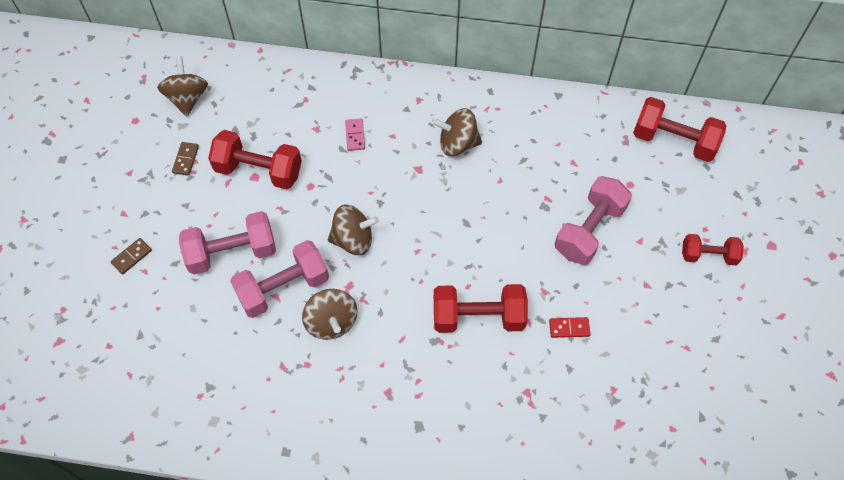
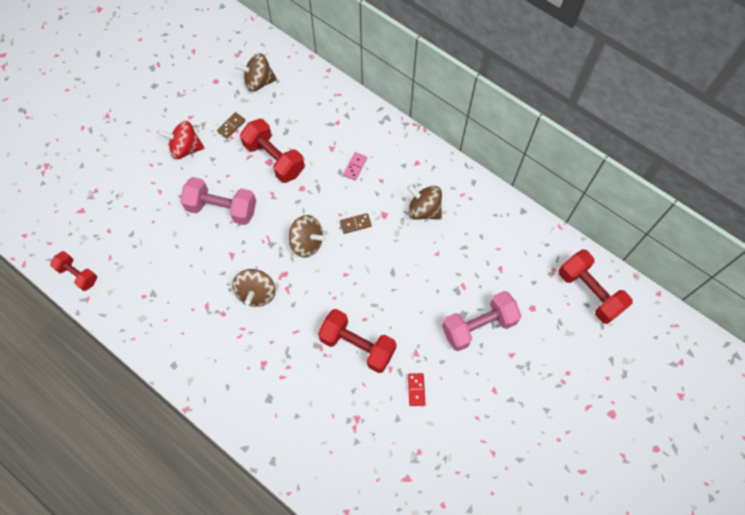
camera: 30 degrees right, 5 degrees up
(132, 257) = (157, 177): brown domino -> brown domino (355, 224)
(146, 209) = (186, 148): none -> red spinning top
(187, 98) = (258, 82): brown spinning top -> brown spinning top turned 120 degrees counterclockwise
(283, 287) = (240, 251): pink dumbbell -> none
(569, 328) = (416, 389): red domino -> red domino turned 60 degrees clockwise
(708, 255) = (556, 394): red dumbbell -> red dumbbell (78, 274)

